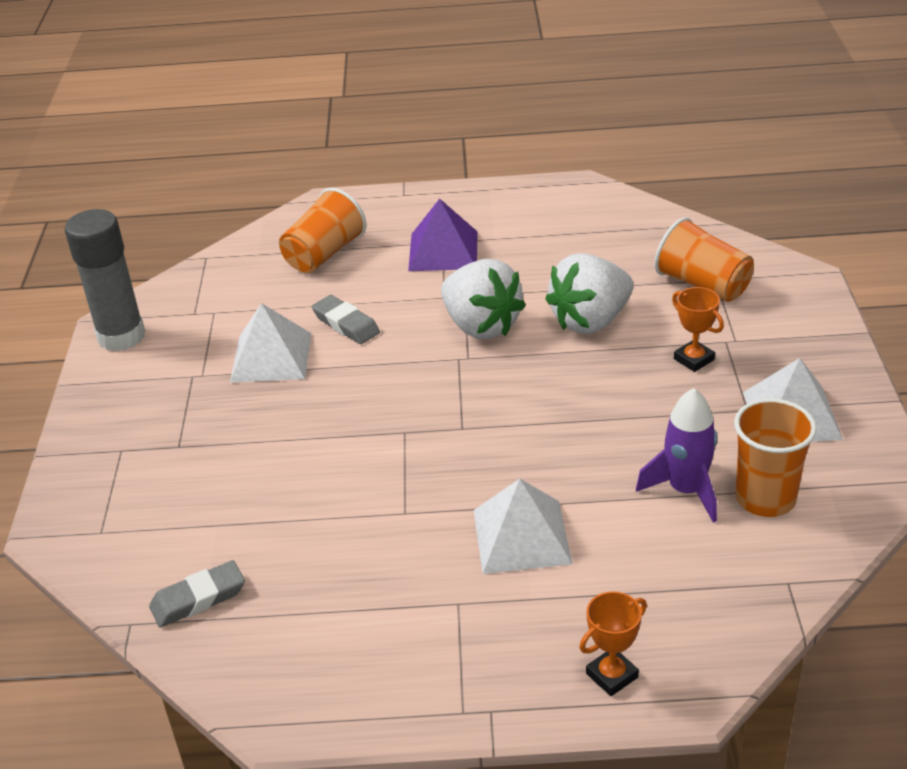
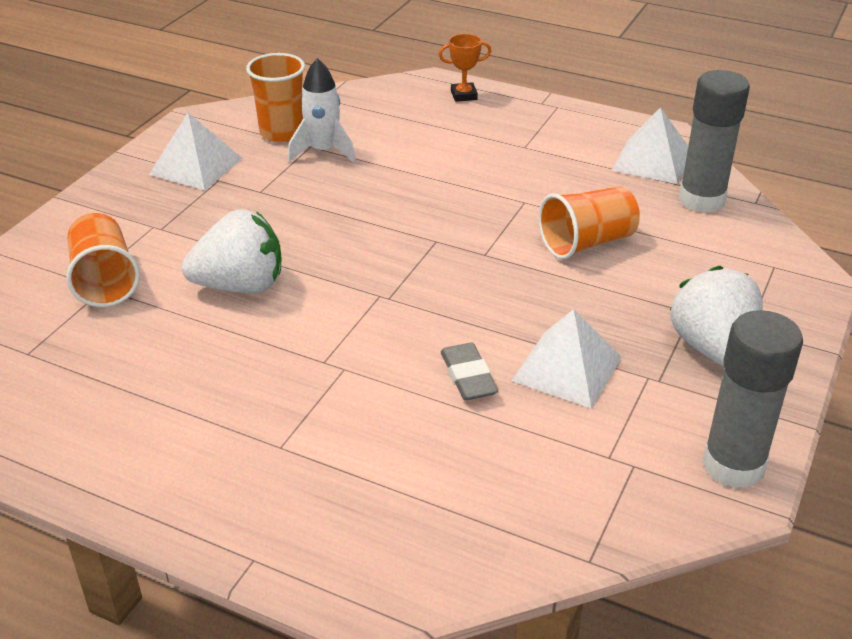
camera: 155 degrees left, 0 degrees up
(198, 599) = (701, 200): grey eraser -> grey glue stick
(324, 254) = (431, 491): orange cup -> orange cup (587, 243)
(443, 251) = (291, 431): purple pyramid -> none
(481, 326) = (340, 320): white strawberry -> white strawberry (713, 349)
(521, 536) = (455, 163): white pyramid -> white pyramid (652, 160)
(686, 490) = (323, 151): purple rocket -> white rocket
(694, 359) = (204, 224): orange trophy -> none

